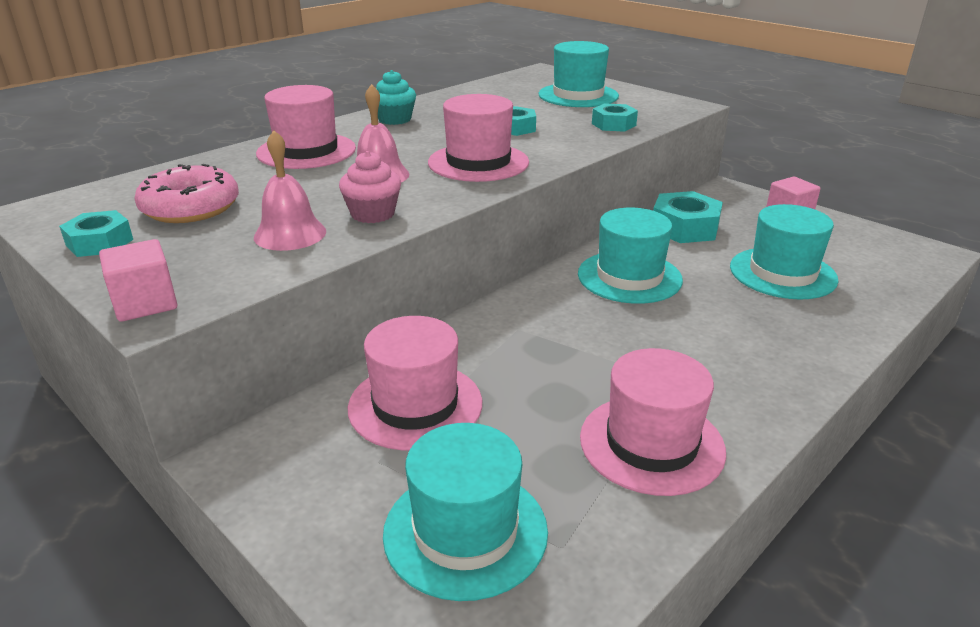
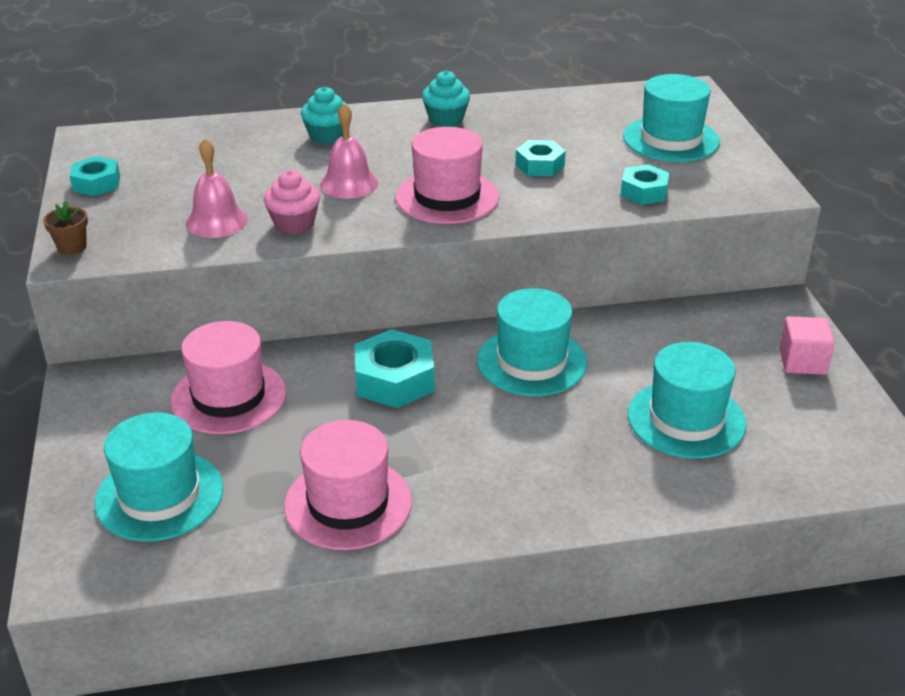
camera: 35 degrees right, 5 degrees up
(145, 303) = (72, 247): pink cube -> brown flower pot
(190, 208) = (181, 170): pink donut -> none
(306, 151) = (327, 136): pink hat -> turquoise cupcake
(684, 227) = (663, 332): turquoise nut -> turquoise nut (394, 379)

